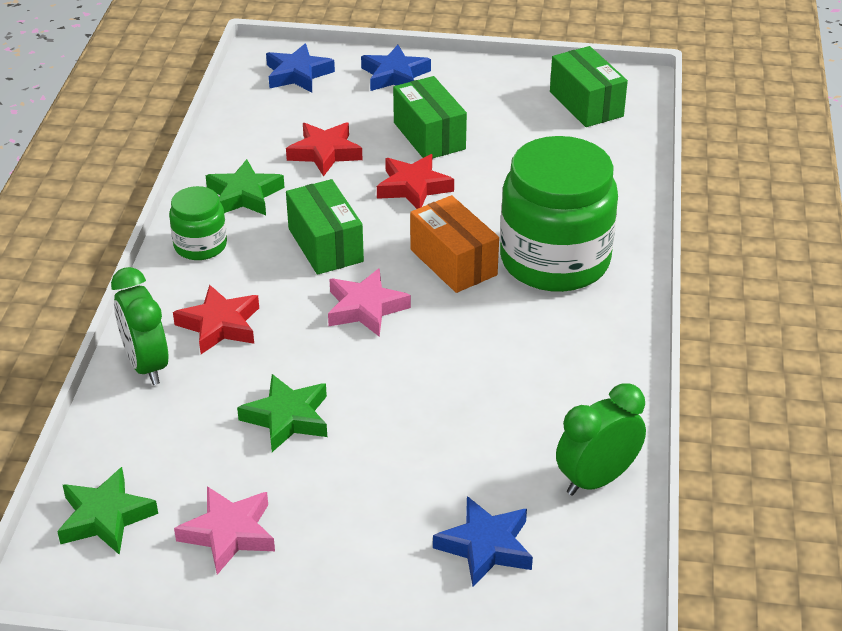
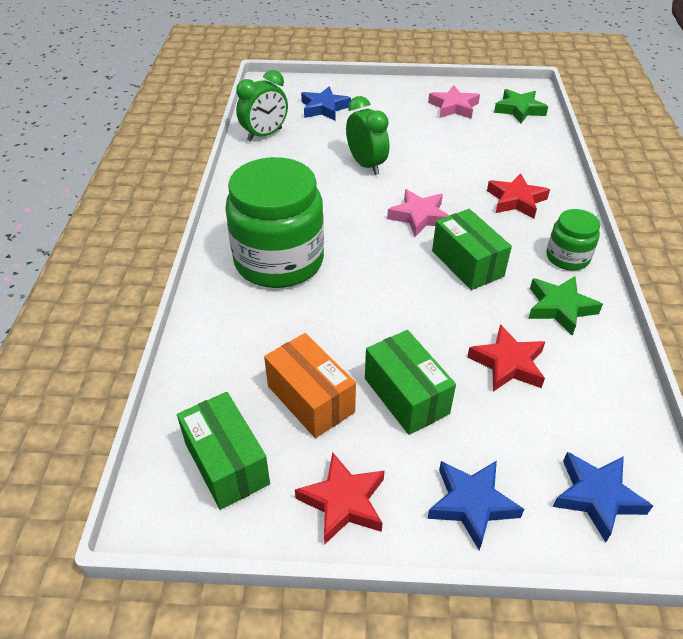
camera: 175 degrees right, 5 degrees up
(146, 365) = (548, 175): green clock -> green clock (366, 165)
(287, 418) = (446, 153): green star -> none
(413, 187) = (408, 326): red star -> red star (343, 502)
(453, 262) = (360, 255): orange box -> orange box (310, 399)

